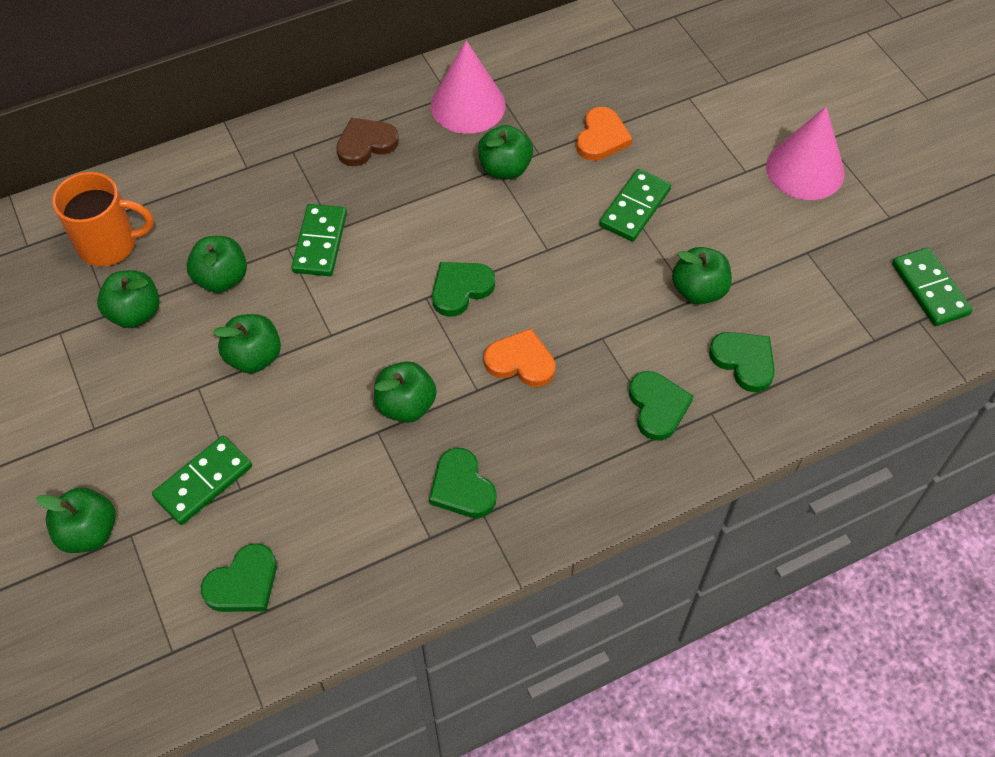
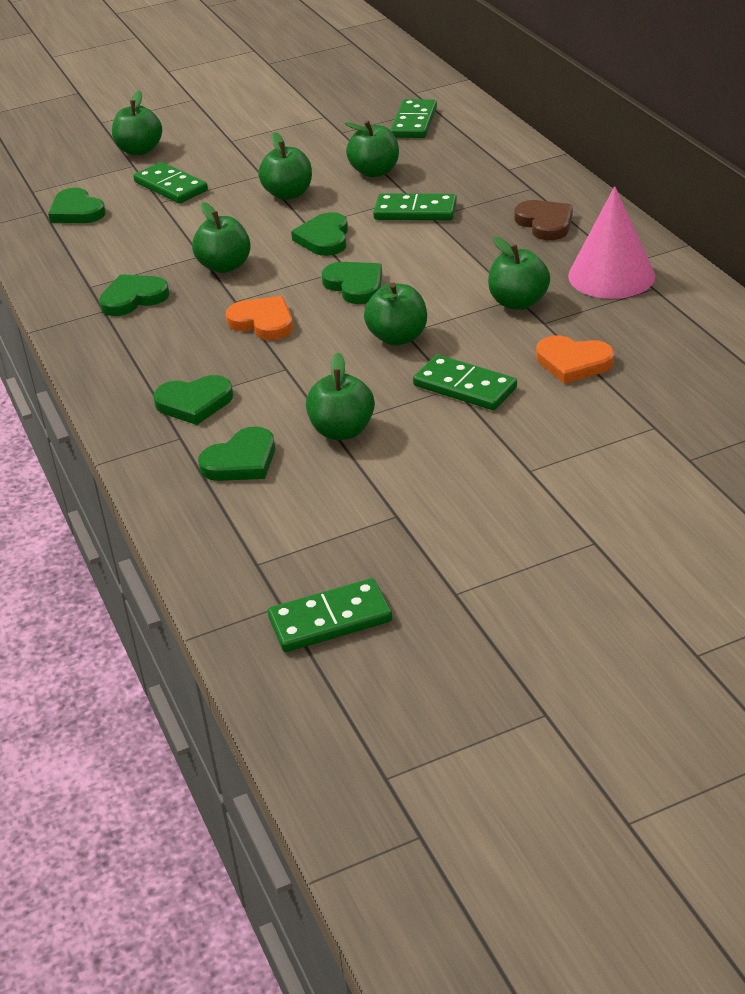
camera: 95 degrees right, 20 degrees down
(109, 245) = (414, 122): orange mug -> green domino
(135, 313) = (340, 141): green apple -> green apple (398, 337)
(362, 318) = (324, 238): none -> green heart
(521, 362) = (263, 322): orange heart -> orange heart turned 75 degrees counterclockwise
(805, 169) = (536, 520): pink cone -> none

